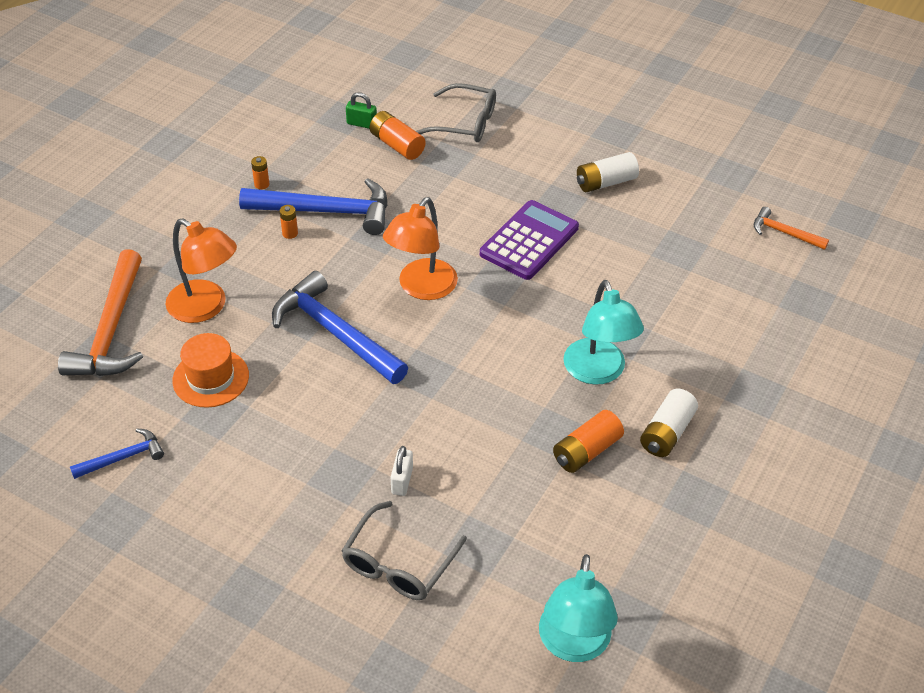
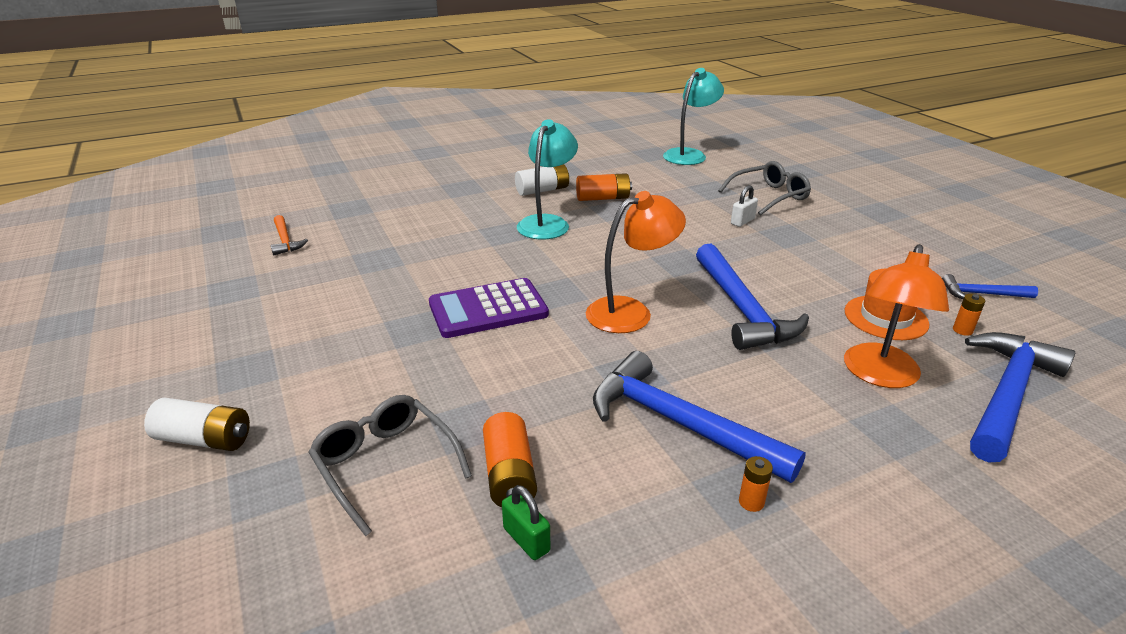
camera: 145 degrees left, 15 degrees down
(111, 330) = (1007, 394): orange hammer -> blue hammer
(206, 307) = (880, 375): orange lamp -> orange lamp turned 135 degrees counterclockwise
(290, 233) = (742, 415): orange battery -> orange battery (962, 330)
(605, 182) = (345, 327): white battery -> white battery (204, 439)

